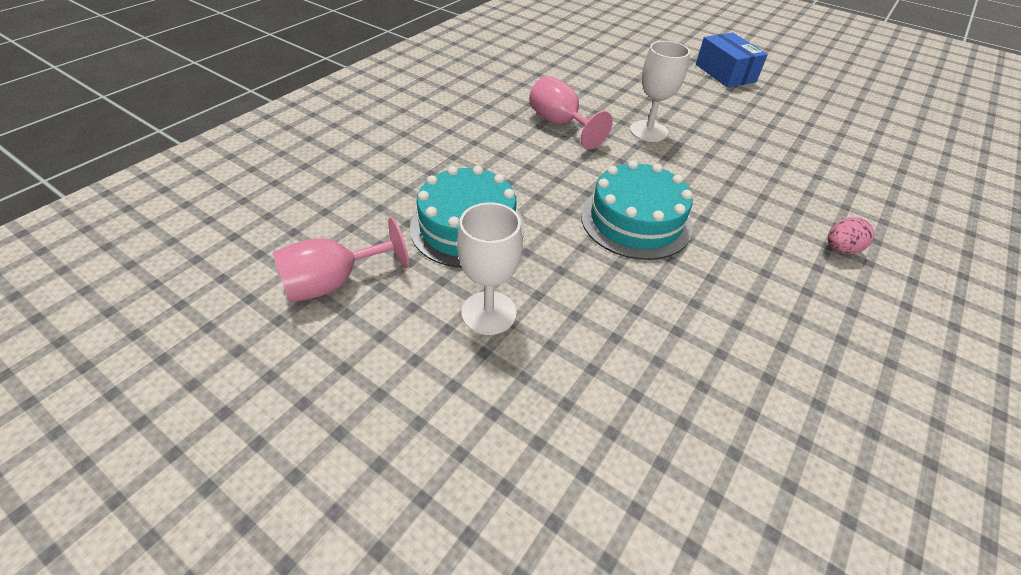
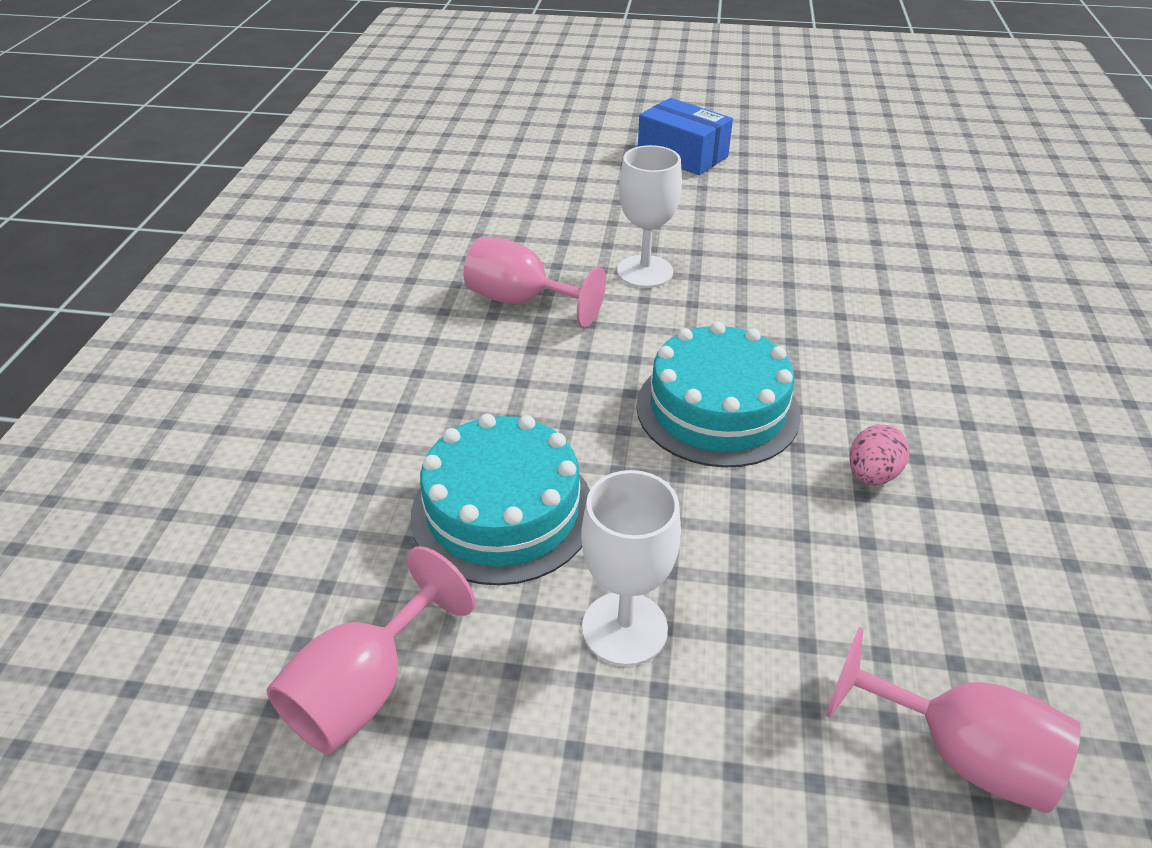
camera: 25 degrees left, 5 degrees down
(643, 473) = (959, 753): none -> pink goblet
(840, 249) = (965, 354): pink egg -> pink egg (871, 475)

